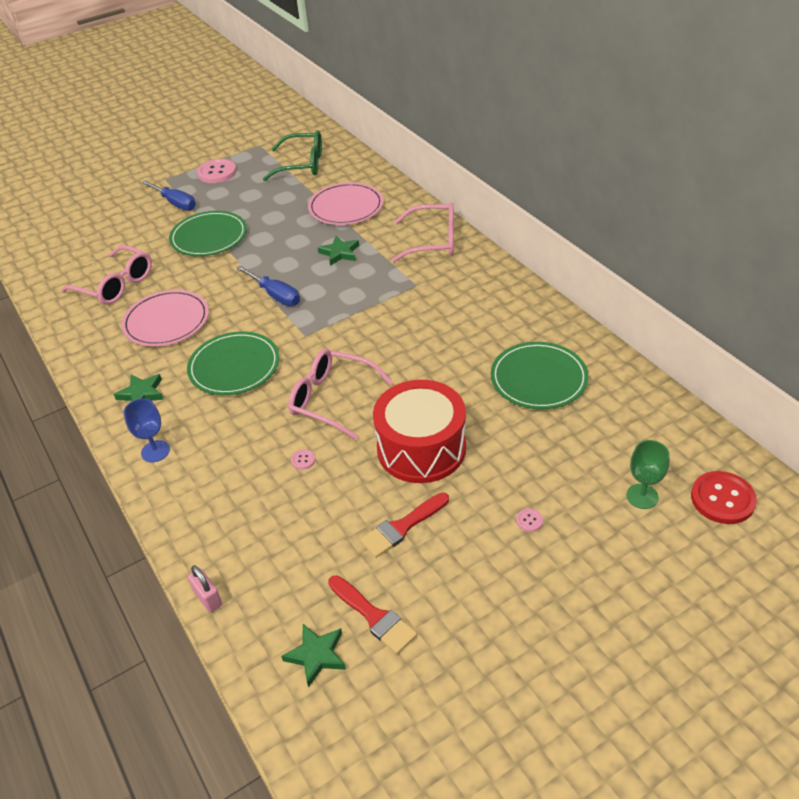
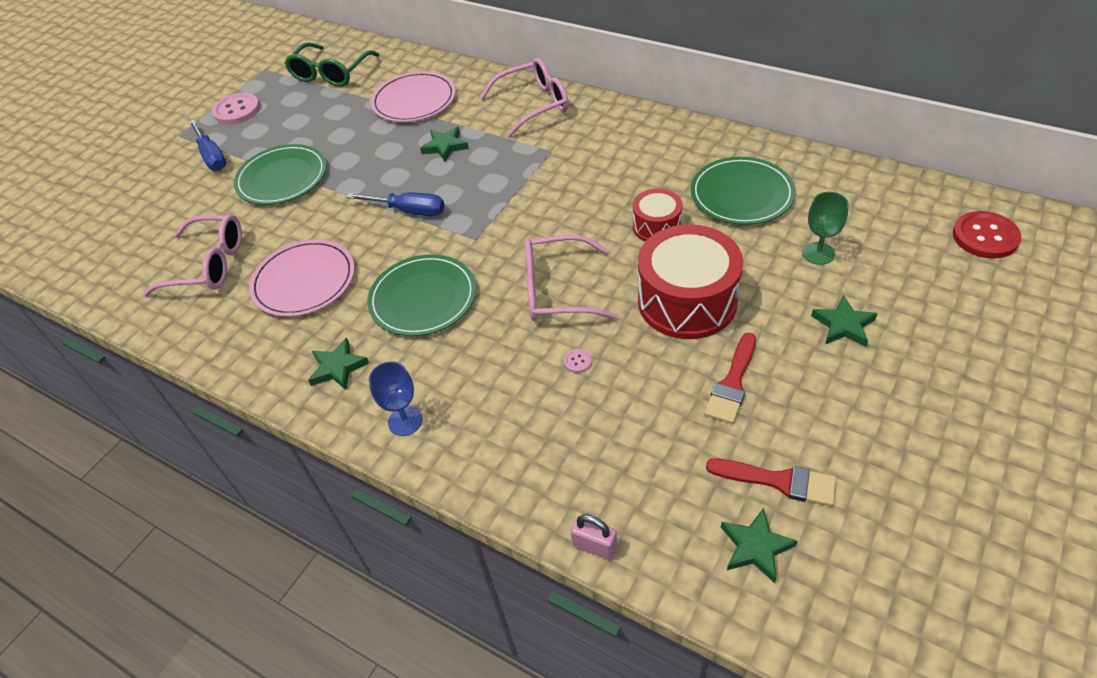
camera: 25 degrees left, 5 degrees up
(175, 203) = (212, 156): blue screwdriver -> blue screwdriver turned 45 degrees clockwise
(302, 164) = (330, 74): green glasses -> green glasses turned 135 degrees clockwise
(447, 378) = (657, 226): none -> red drum
(529, 521) = (843, 325): pink button -> green star
(642, 496) = (919, 262): green goblet -> green goblet (818, 253)

